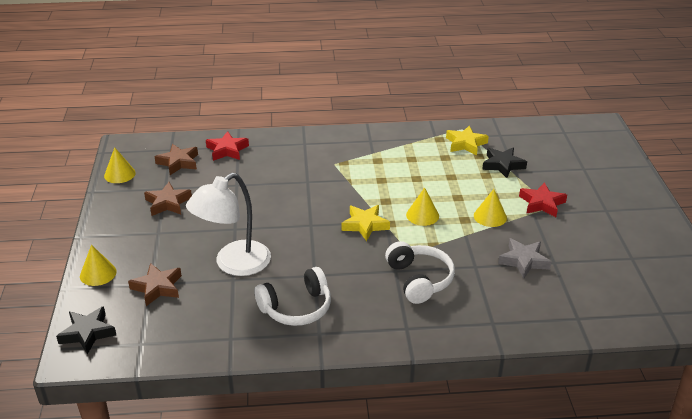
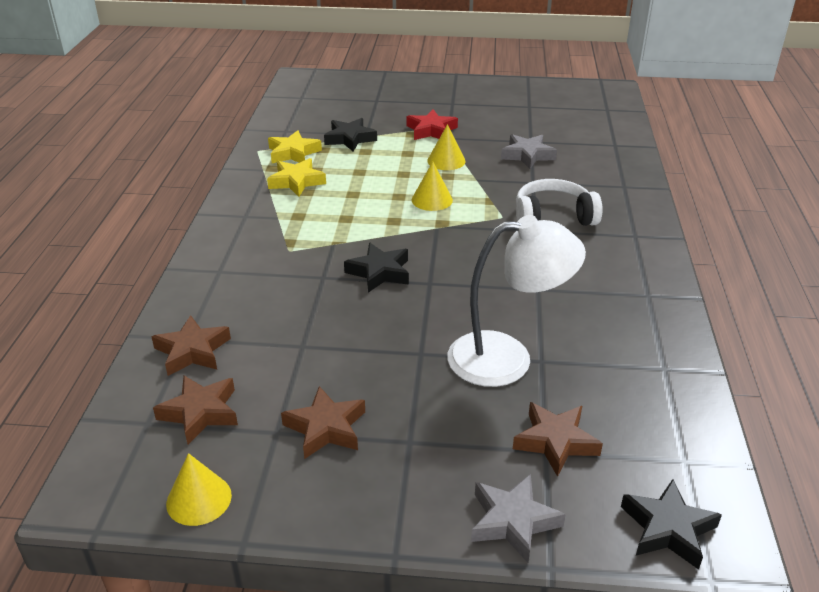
camera: 80 degrees left, 0 degrees up
(98, 273) = (513, 521): yellow cone -> grey star
(227, 150) = (192, 351): red star -> brown star
(234, 264) = (507, 358): white lamp -> white lamp turned 60 degrees counterclockwise
(296, 308) = (602, 308): white headphones -> none
(318, 202) = (379, 272): none -> black star
(365, 225) = (441, 241): yellow star -> yellow star (296, 182)

